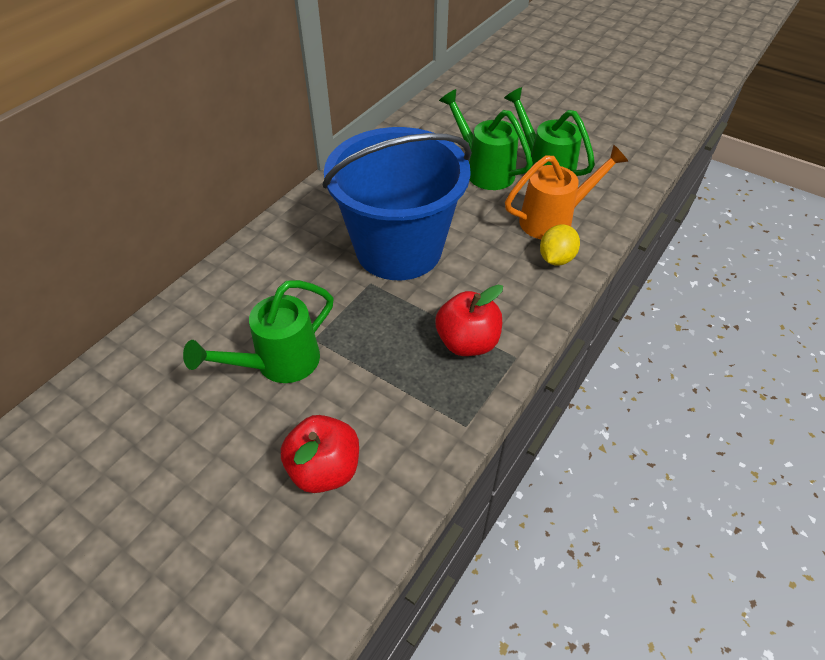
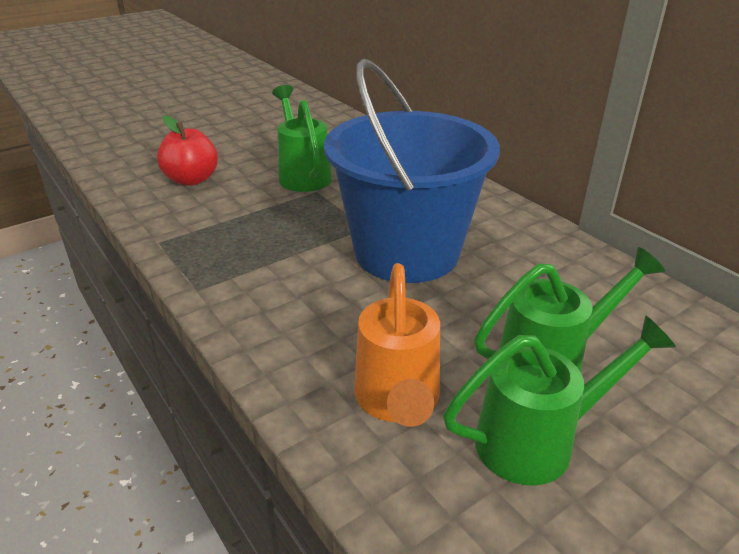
camera: 110 degrees right, 15 degrees down
(467, 342) = (243, 264): red apple -> none
(556, 258) = (315, 373): yellow lemon -> none

